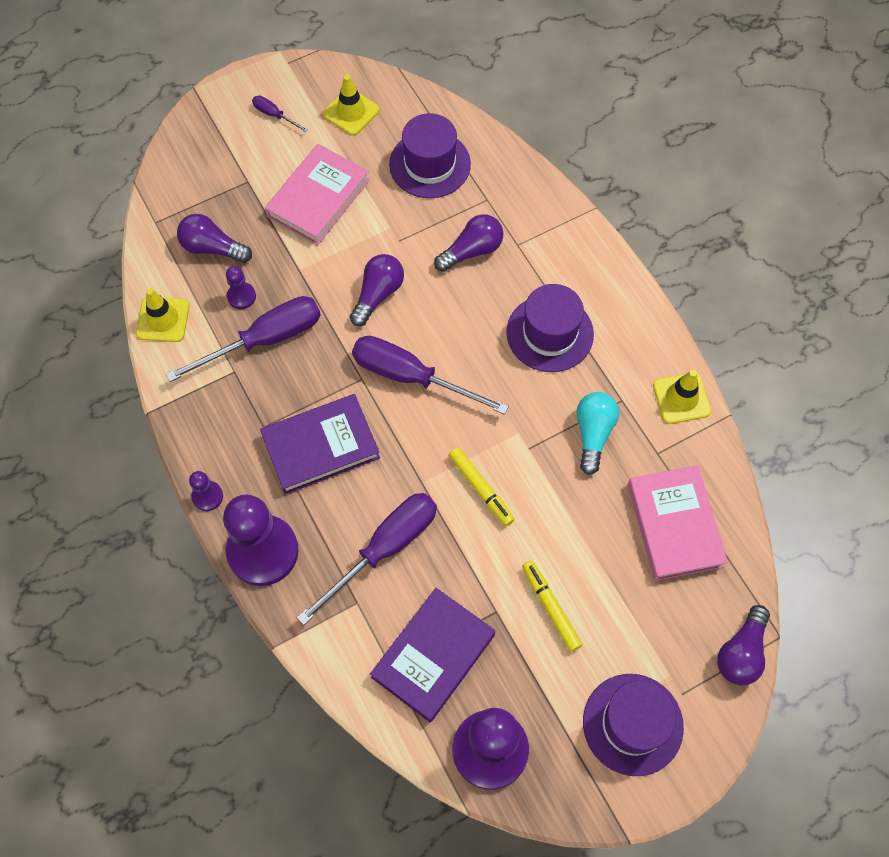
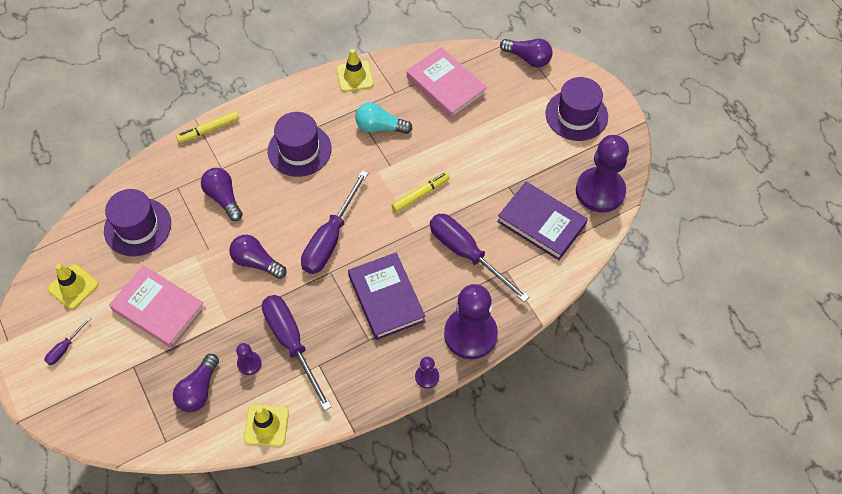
camera: 90 degrees left, 5 degrees down
(550, 607) = (504, 155): yellow marker -> yellow marker (208, 130)
(674, 525) = (446, 86): pink book -> pink book turned 60 degrees clockwise

